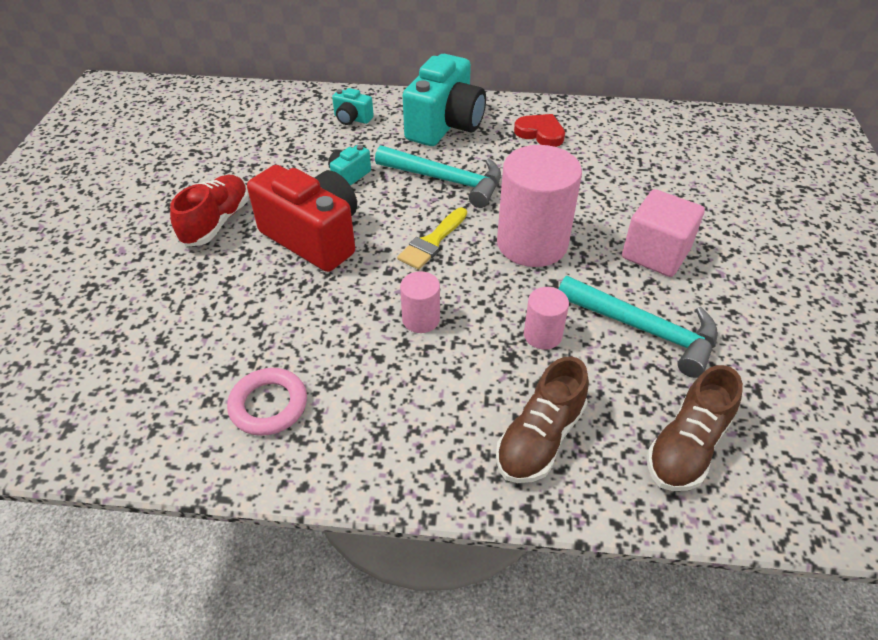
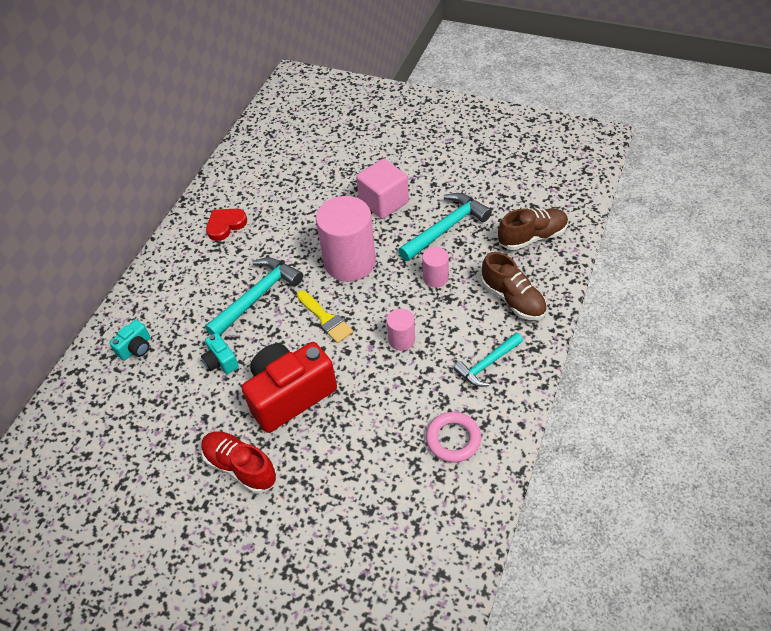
camera: 70 degrees left, 5 degrees up
(403, 424) = (487, 364): none -> turquoise hammer
(445, 125) = (183, 283): turquoise camera -> none
(687, 446) = (532, 237): brown shoe -> brown shoe turned 75 degrees counterclockwise

